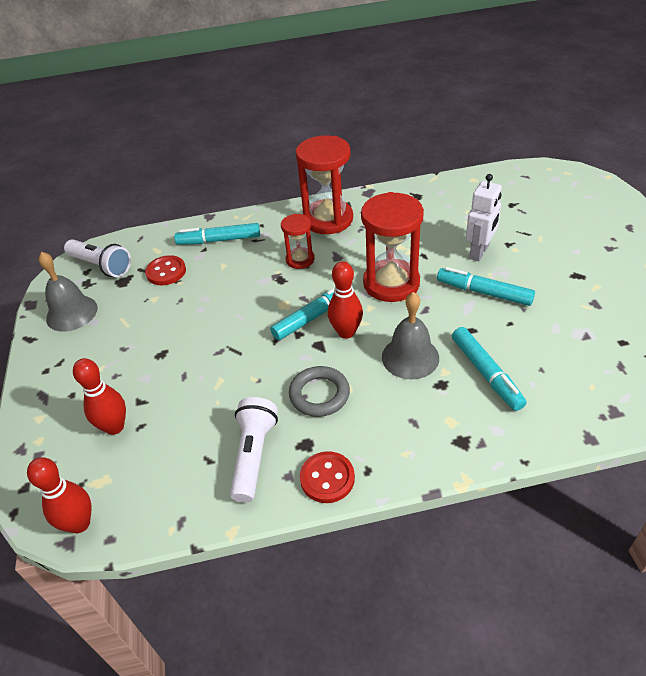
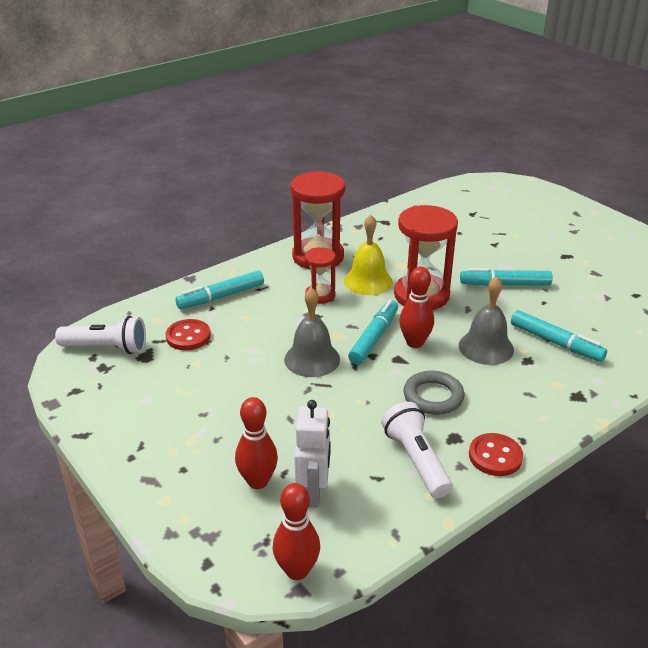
camera: 30 degrees left, 10 degrees down
(72, 313) = (112, 398): grey bell -> grey bell (312, 359)
(353, 255) = (368, 281): none -> yellow bell
(479, 252) = (476, 255): white robot -> white robot (313, 493)

